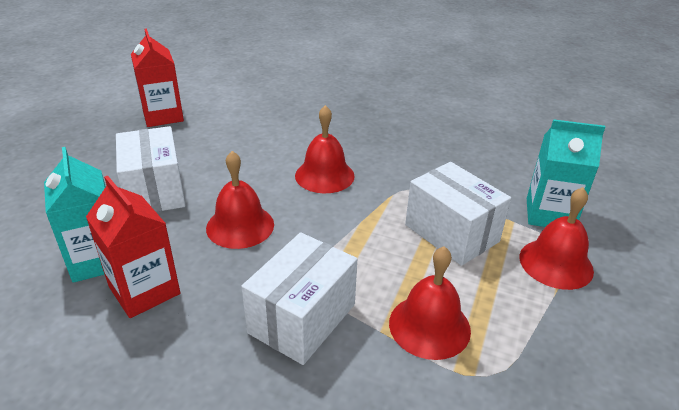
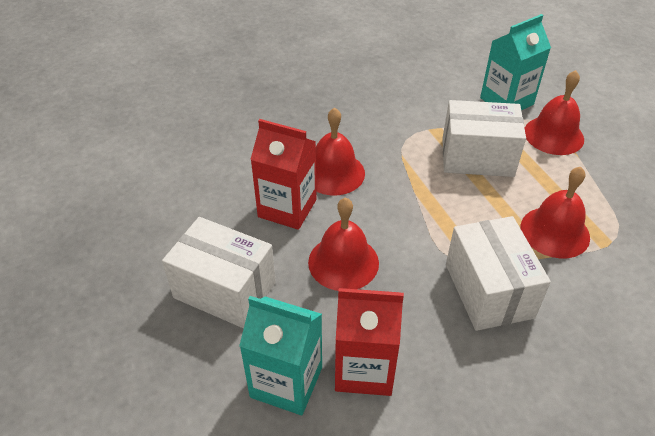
camera: 45 degrees left, 10 degrees up
(163, 116) = (95, 216): red carton -> red carton (287, 208)

